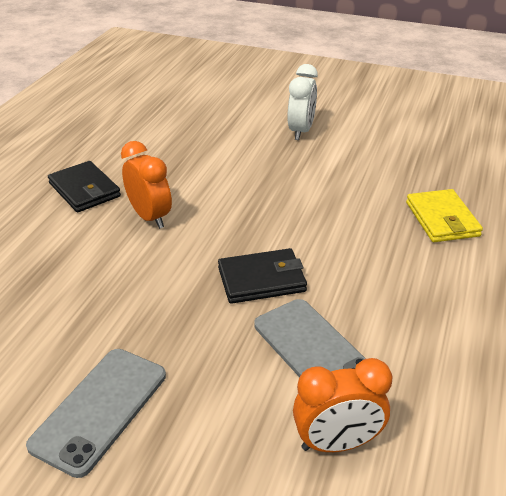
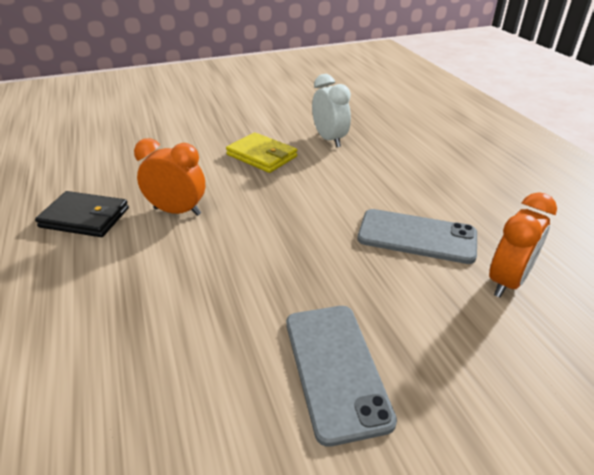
camera: 40 degrees left, 0 degrees up
(261, 279) = (323, 212): black wallet -> none
(301, 131) = (218, 112): white clock -> white clock (329, 139)
(442, 219) = (378, 129): yellow wallet -> yellow wallet (262, 156)

